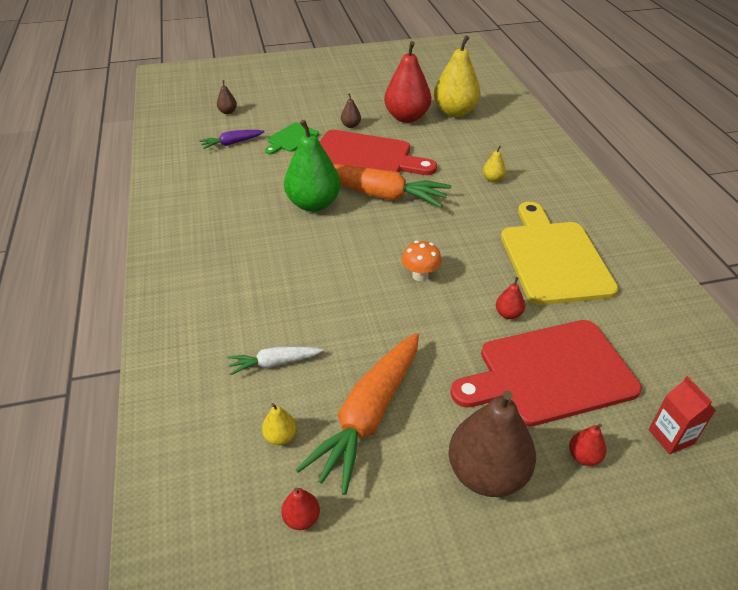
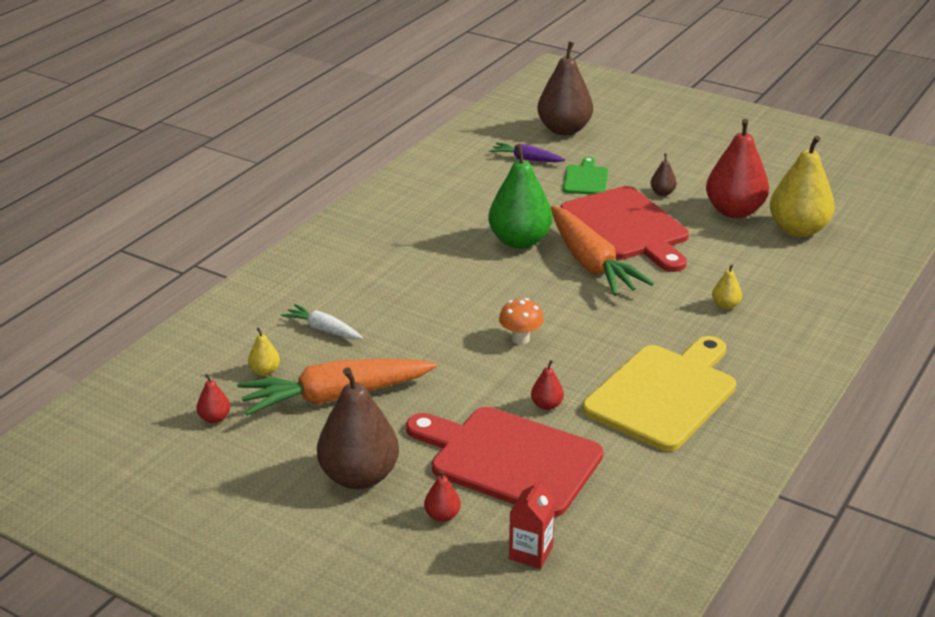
camera: 45 degrees right, 10 degrees down
(228, 112) = (564, 130): brown pear -> brown pear, size x2.31
(291, 139) = (586, 179): green cutting board -> green cutting board turned 105 degrees clockwise

